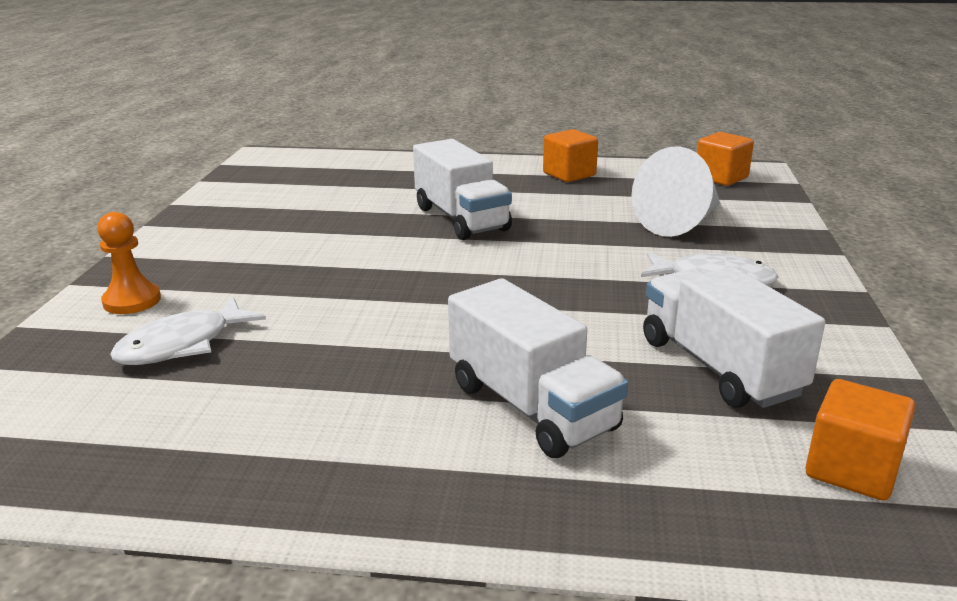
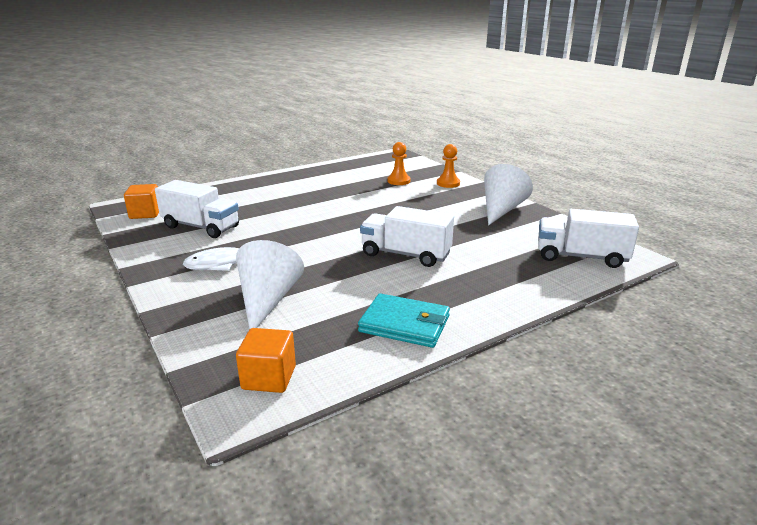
camera: 140 degrees right, 0 degrees up
(182, 344) = (398, 181): white fish -> orange pawn
(217, 229) = (501, 210): none -> white cone
(531, 406) = (261, 199): white truck -> white truck (581, 257)
(569, 174) = (405, 324): orange cube -> turquoise wallet

